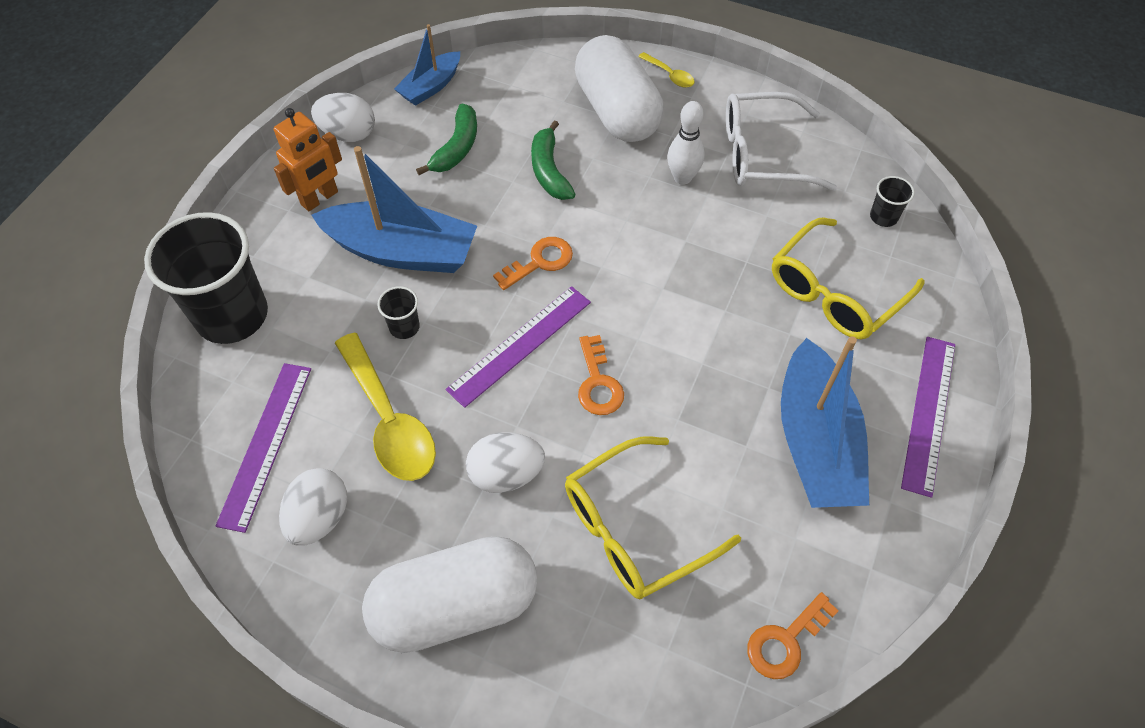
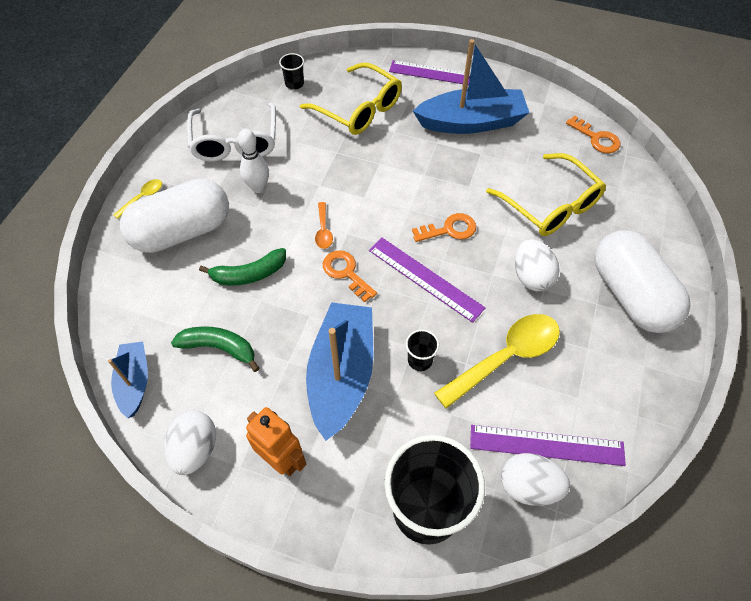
camera: 95 degrees left, 0 degrees up
(319, 517) = (596, 390): white egg -> white egg (528, 486)
(430, 87) = (135, 382): blue boat -> blue boat turned 135 degrees counterclockwise
(607, 241) = (323, 230): none -> orange spoon

